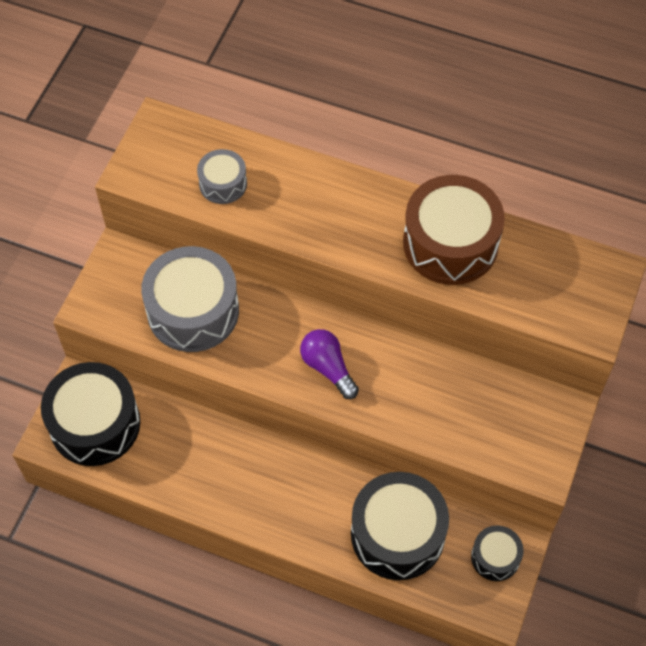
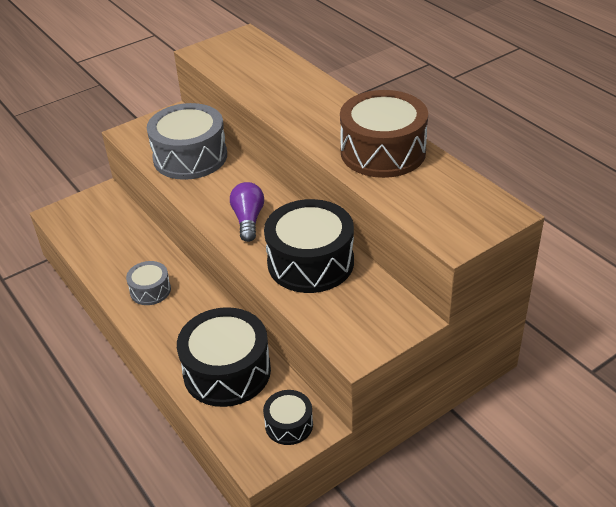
camera: 35 degrees right, 20 degrees down
(95, 424) = (92, 217): black drum -> black drum (310, 262)
(223, 183) = (253, 73): grey drum -> grey drum (150, 290)

